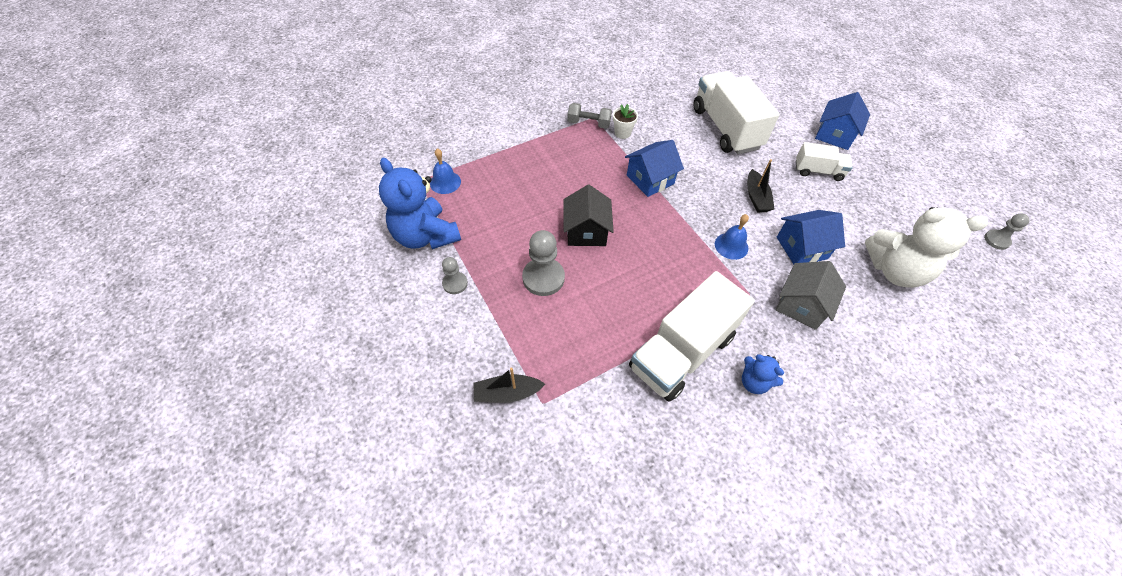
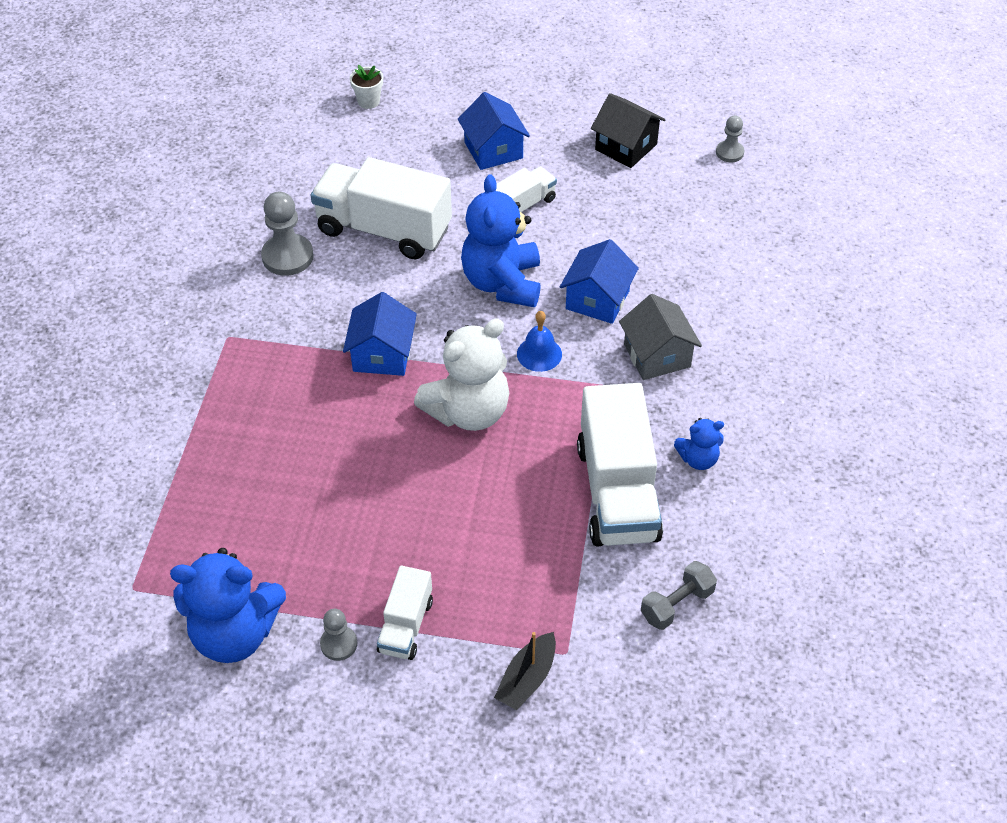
camera: 50 degrees left, 5 degrees down
(445, 182) = (167, 561): blue bell -> none
(492, 306) = (406, 626): none -> white truck
(543, 278) = (415, 551): grey pawn -> grey pawn (287, 256)
(586, 231) = (393, 467): black house -> black house (626, 147)
(588, 124) = (233, 348): grey dumbbell -> grey dumbbell (677, 604)
(622, 133) = (285, 327): white flower pot -> white flower pot (368, 101)
(756, 197) = (502, 283): black boat -> blue teddy bear
(895, 271) = (689, 253): white teddy bear -> white teddy bear (468, 411)

